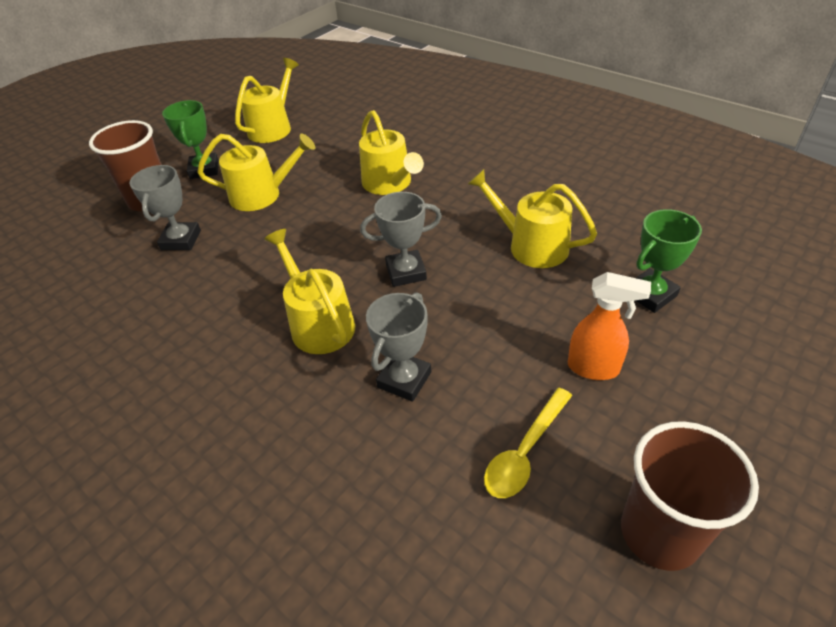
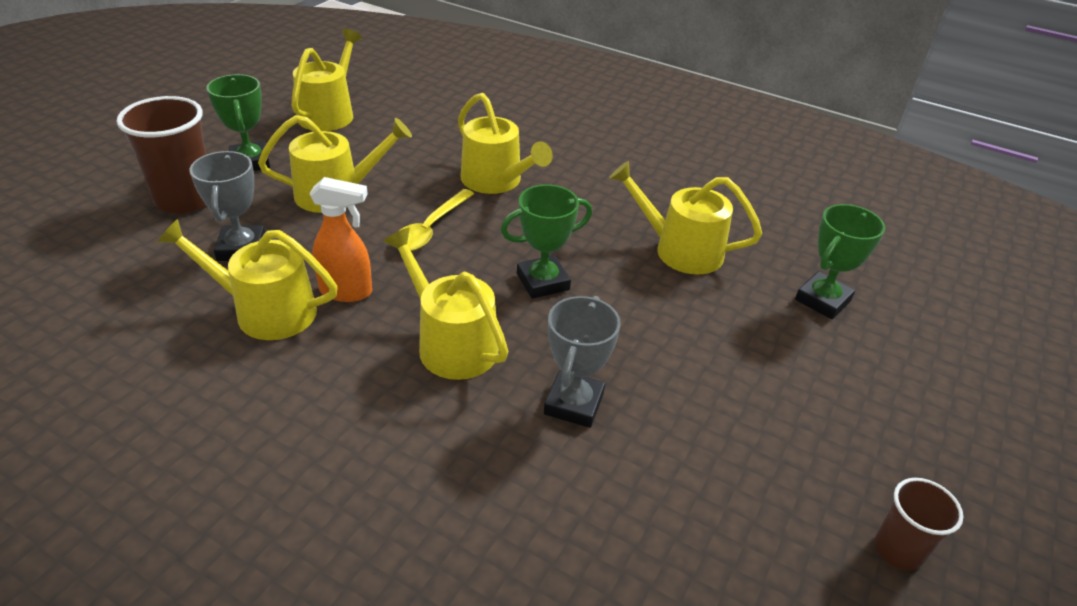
camera: 15 degrees left, 5 degrees down
(186, 292) = (266, 311): none -> yellow watering can
(406, 272) = (543, 282): grey trophy -> green trophy
(525, 452) = (733, 475): yellow spoon -> yellow spoon (430, 228)
(594, 368) = (784, 381): orange spray bottle -> orange spray bottle (347, 292)
(660, 533) = (898, 550): brown cup -> brown cup, size x0.56

